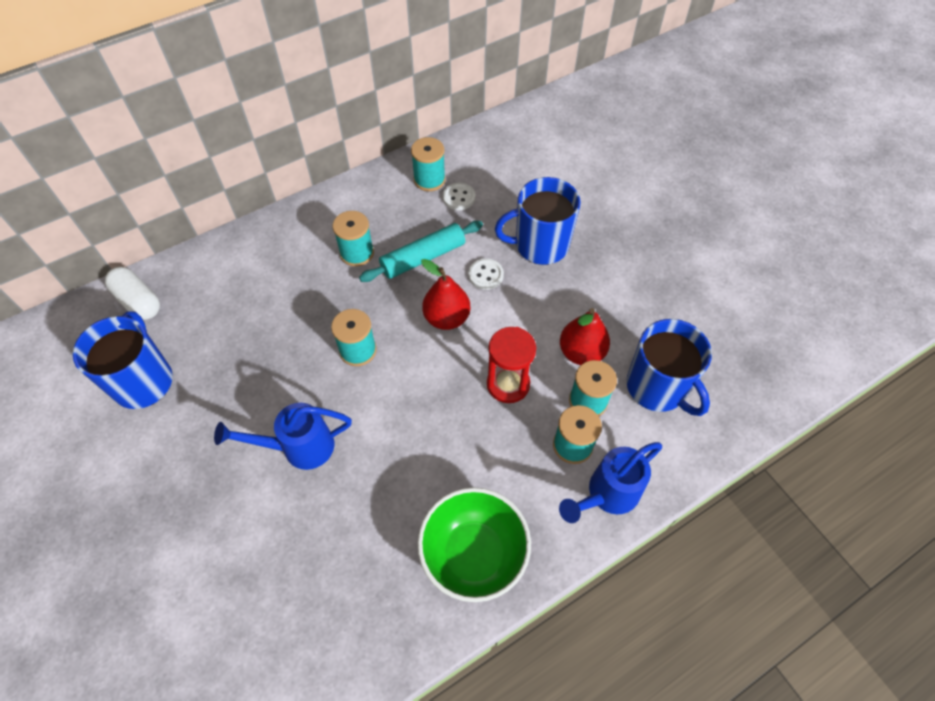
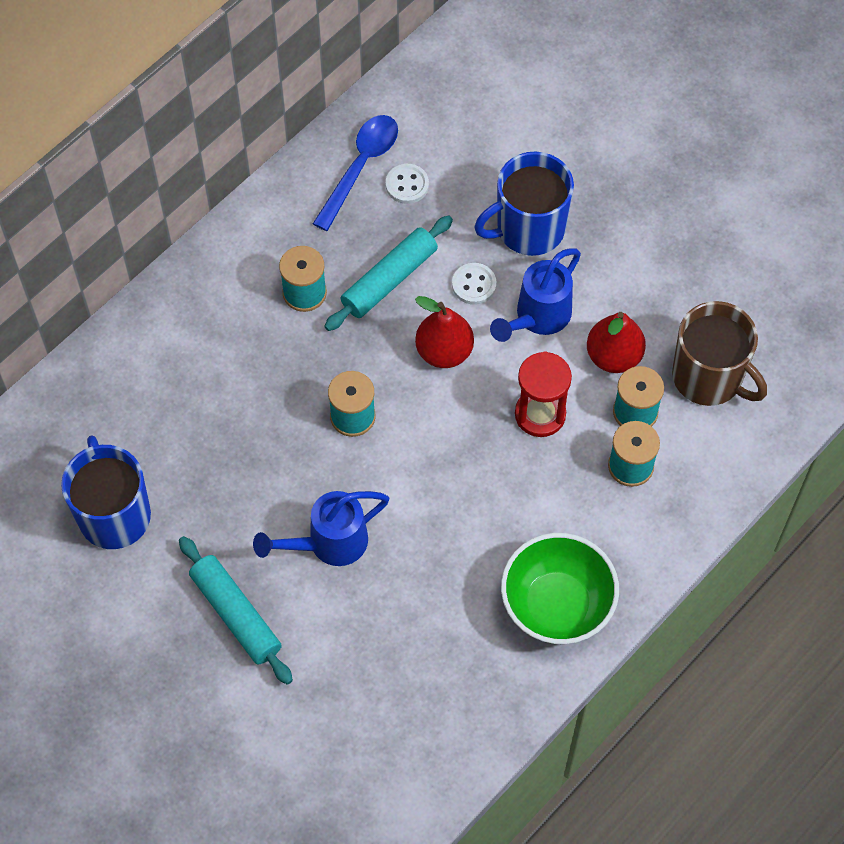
camera: 15 degrees left, 5 degrees up
(138, 301) = (58, 420): white capsule -> none
(199, 488) = (236, 614): none -> turquoise rolling pin
(429, 180) = (360, 167): turquoise spool -> blue spoon
(606, 495) = (680, 510): blue watering can -> blue watering can (537, 318)
(657, 387) = (709, 377): blue mug -> brown mug

